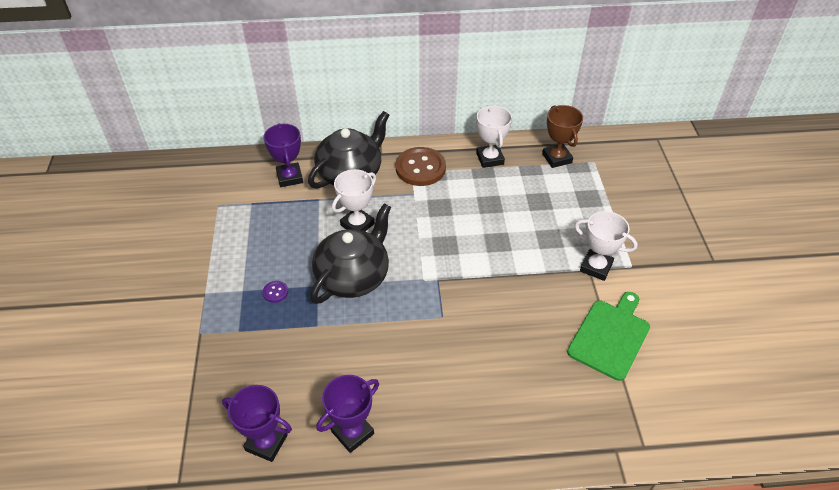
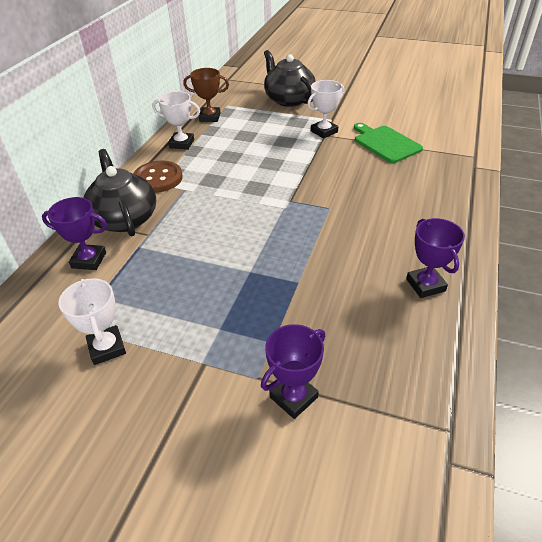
camera: 65 degrees left, 5 degrees down
(266, 443) = (419, 346): purple trophy -> purple trophy (293, 397)
(275, 292) = (239, 303): purple button -> none
(353, 276) = (254, 246): black teapot -> black teapot (288, 99)
(357, 224) = (193, 229): white trophy -> white trophy (107, 348)

